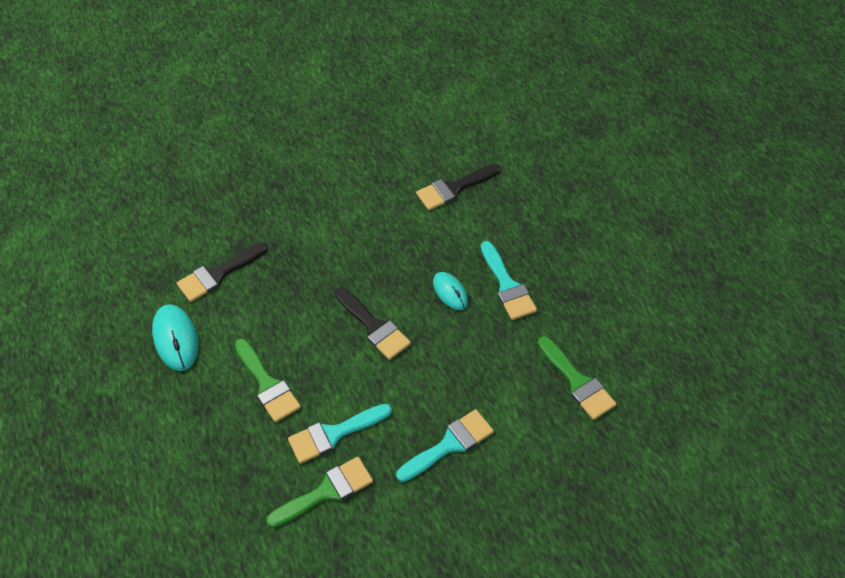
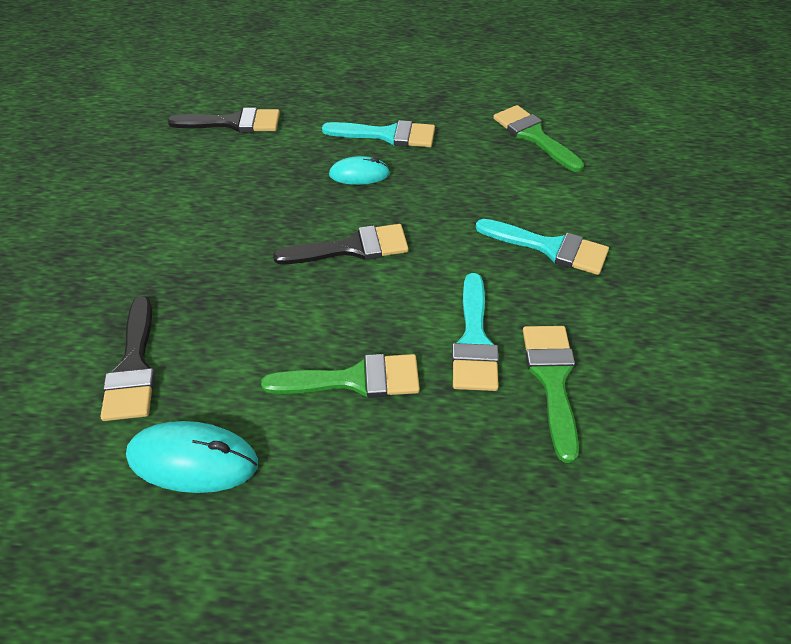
camera: 60 degrees left, 5 degrees down
(450, 444) = (550, 248): turquoise brush -> turquoise brush turned 120 degrees clockwise
(453, 188) = (234, 123): black brush -> black brush turned 90 degrees counterclockwise
(577, 382) = (533, 136): green brush -> green brush turned 120 degrees counterclockwise

